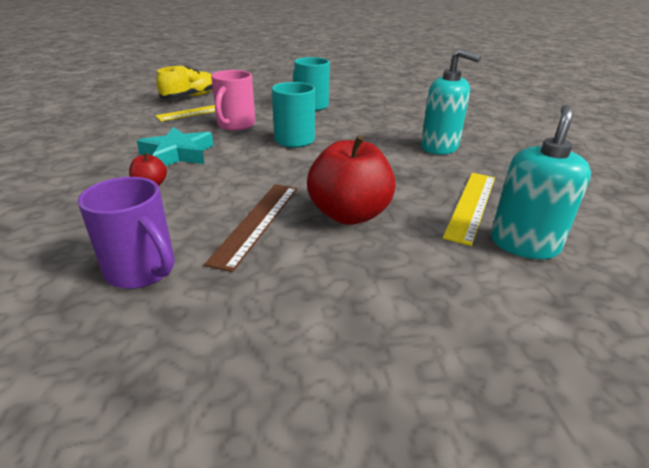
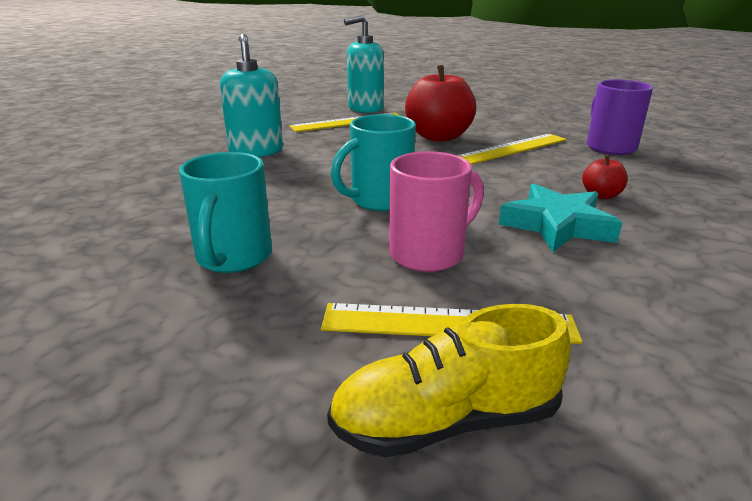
camera: 140 degrees left, 5 degrees down
(257, 222) = (512, 148): brown ruler -> yellow ruler

